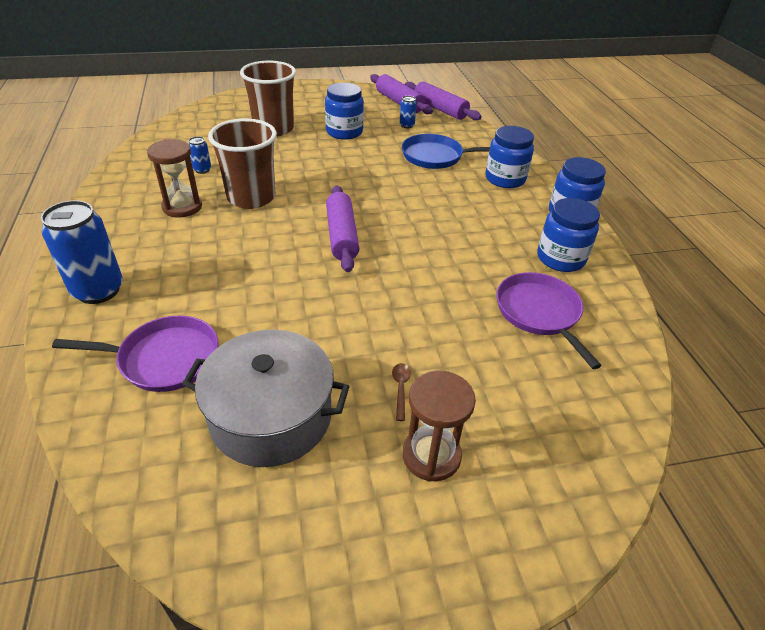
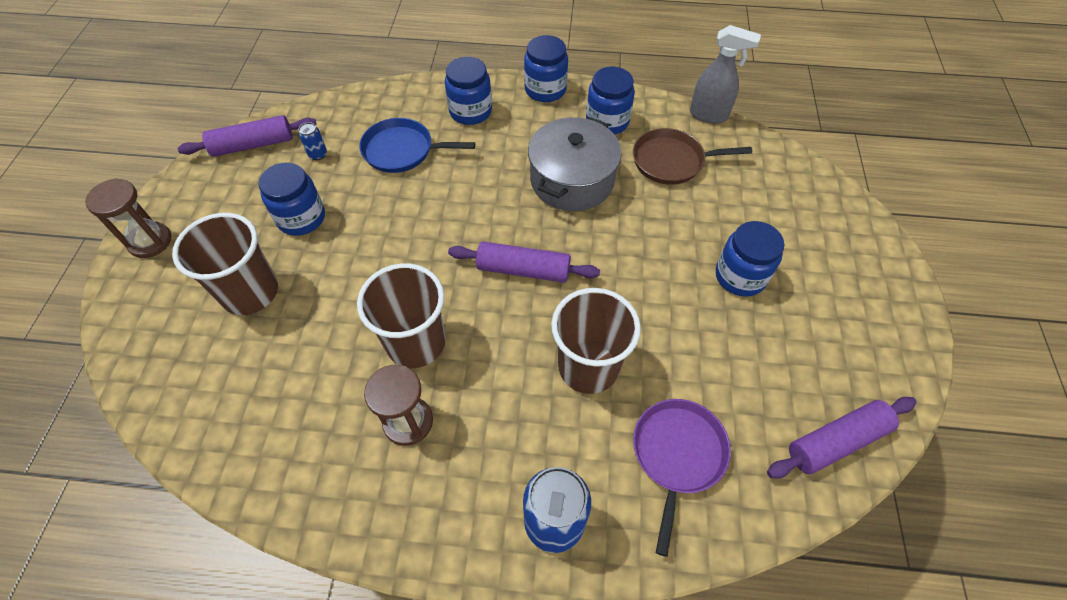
camera: 70 degrees left, 15 degrees up
(202, 170) = (324, 391): blue can -> none
(250, 288) = (588, 367): none -> brown cup
(271, 416) = (758, 373): grey pot -> grey pot (572, 180)
(400, 388) = (740, 276): brown spoon -> blue jar
(431, 455) = (806, 275): brown hourglass -> brown hourglass (150, 241)
(435, 156) = (402, 150): blue pan -> blue pan turned 75 degrees clockwise
(440, 109) = (294, 113): purple rolling pin -> purple rolling pin (836, 441)
(539, 313) = (671, 161): purple pan -> brown pan
(640, 336) = (709, 115): none -> grey spray bottle

